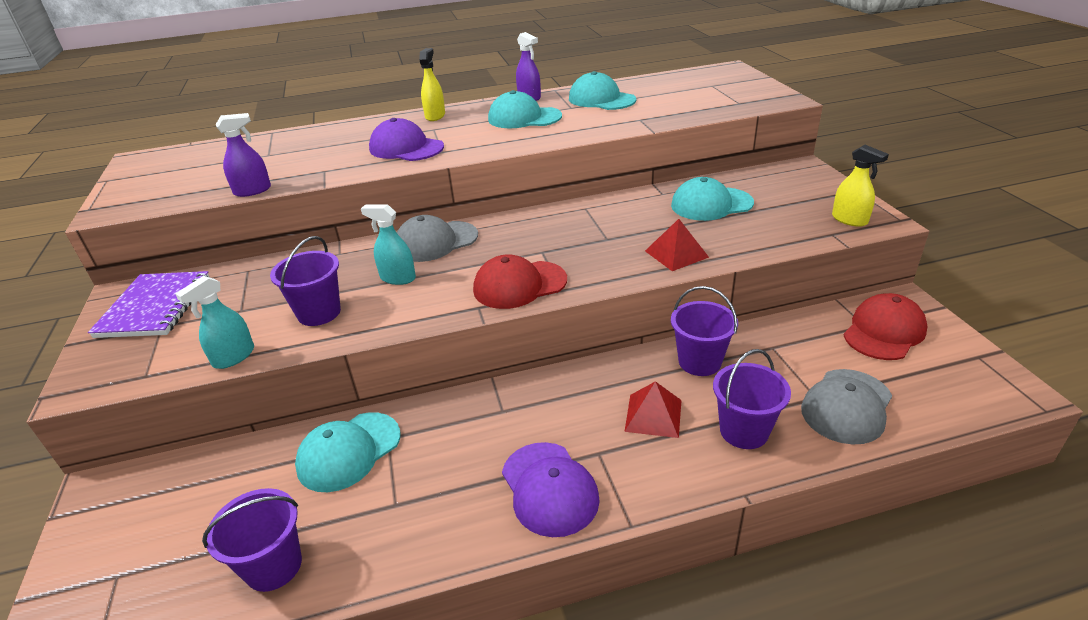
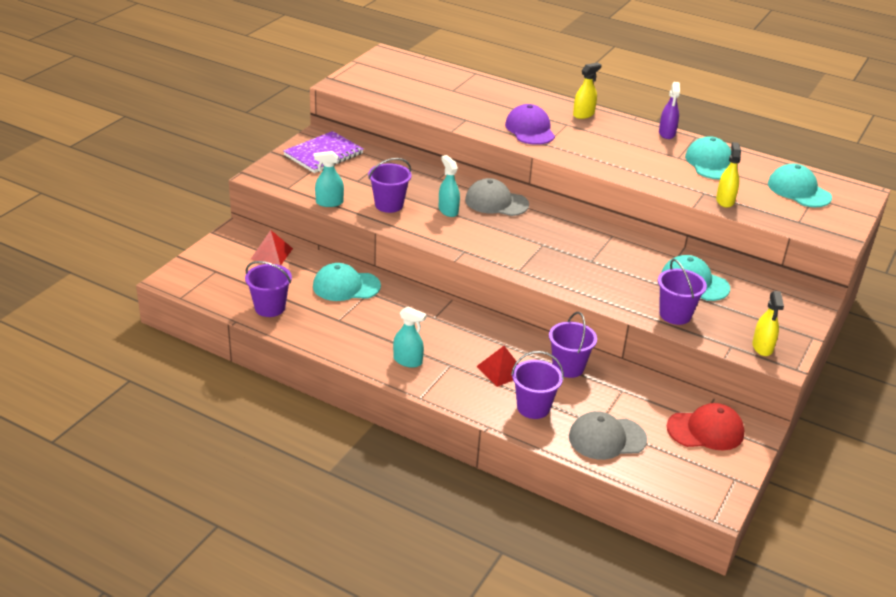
camera: 40 degrees right, 0 degrees up
(252, 191) = (415, 112): purple spray bottle -> none
(519, 285) = (501, 254): red cap -> none
(524, 118) = (634, 148): turquoise cap -> turquoise cap (799, 190)
(549, 488) = (408, 361): purple cap -> turquoise spray bottle
(665, 116) = (725, 200): none -> yellow spray bottle
(676, 254) = (613, 294): red pyramid -> red pyramid (271, 253)
(750, 238) = (675, 315): none -> purple bucket

